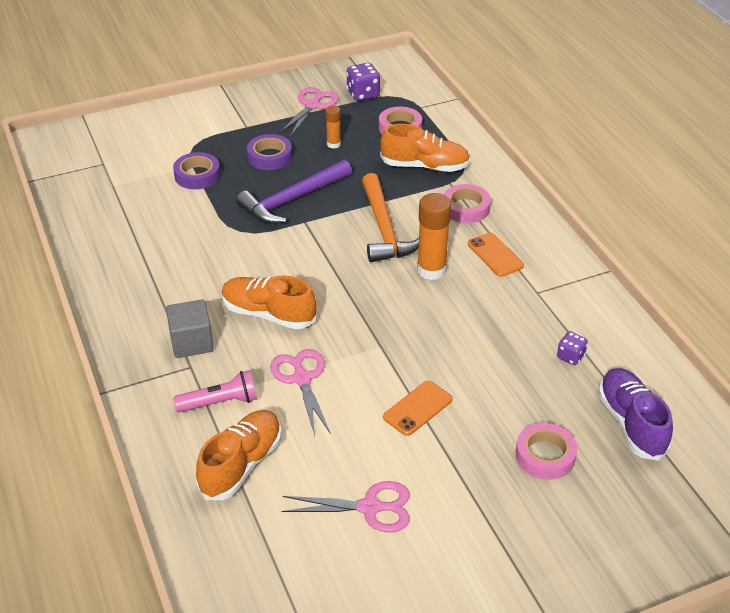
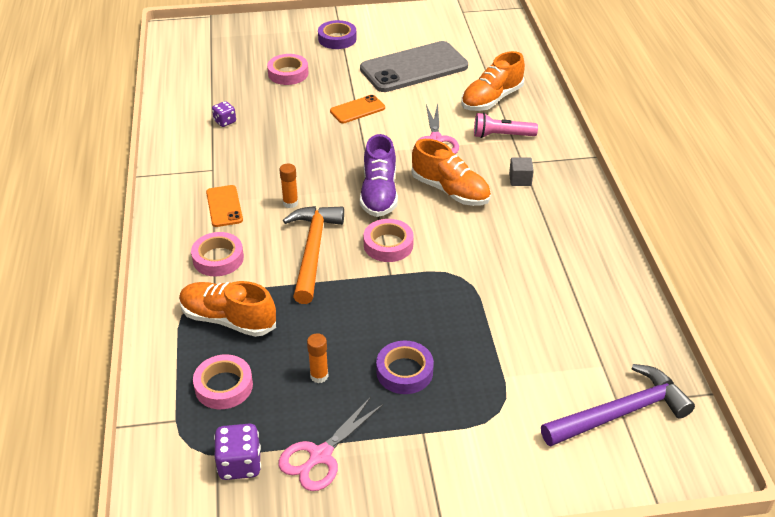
camera: 165 degrees left, 0 degrees up
(191, 342) = (520, 180): grey cube -> grey cube, size x0.63
(197, 175) = (498, 360): purple tape -> purple tape (337, 39)
(292, 200) = (395, 303): purple hammer -> purple hammer (621, 413)
(316, 246) = (388, 245): none -> pink tape
(369, 507) = (414, 68): pink scissors -> grey phone
(431, 270) = (290, 203): orange glue stick -> orange glue stick, size x0.55
(631, 423) = (218, 80): purple shoe -> purple shoe (379, 194)

